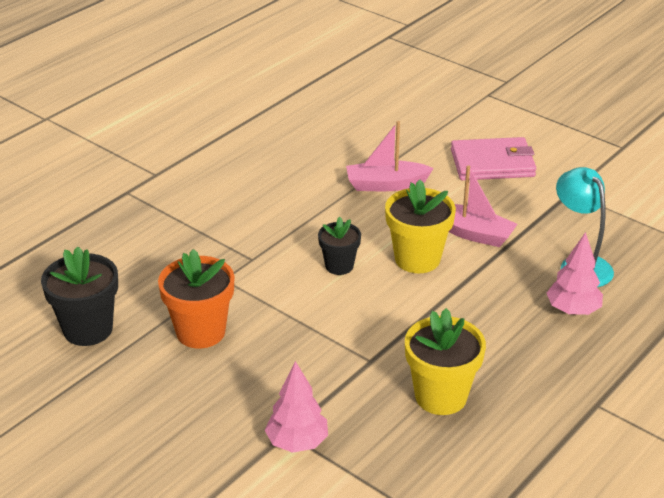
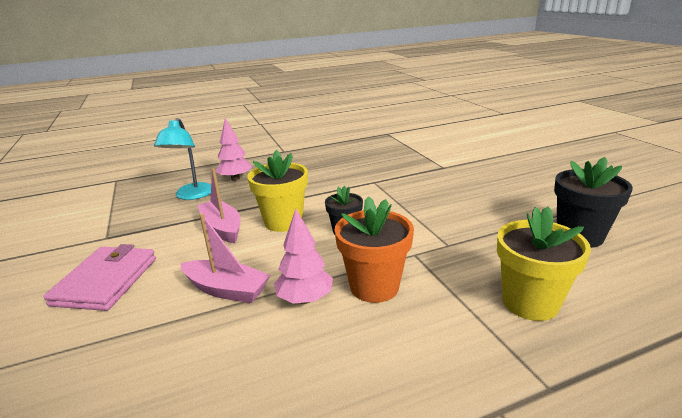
camera: 150 degrees left, 10 degrees down
(200, 332) = (480, 215): orange flower pot -> orange flower pot (374, 286)
(297, 443) = (439, 163): pink tree -> pink tree (305, 299)
(441, 396) = (351, 164): yellow flower pot -> yellow flower pot (530, 302)
(492, 163) = (106, 281): pink wallet -> pink wallet turned 75 degrees clockwise

